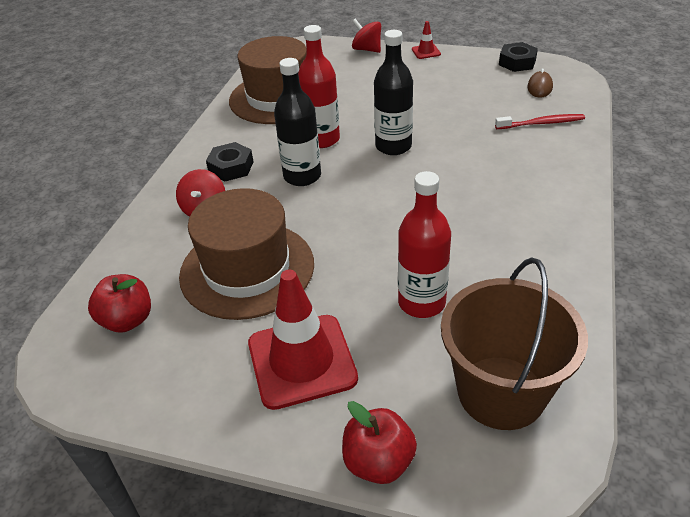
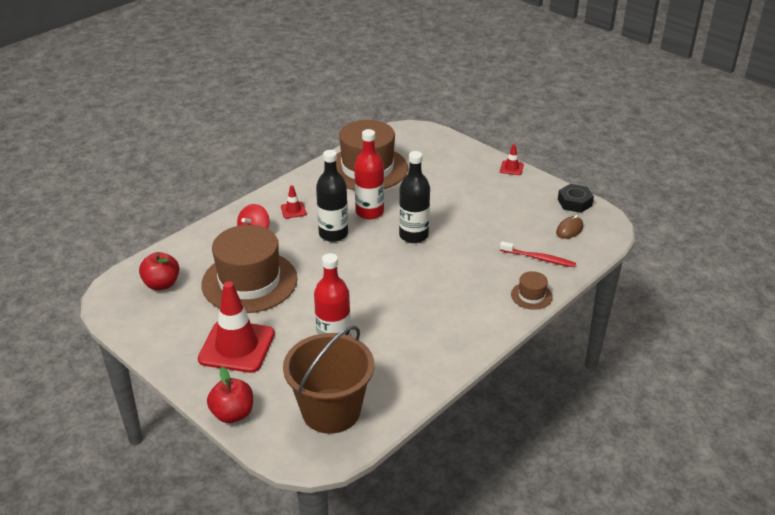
camera: 25 degrees right, 5 degrees down
(231, 167) = (293, 210): black nut -> red traffic cone
(367, 49) = (467, 150): red spinning top -> none
(575, 161) = (531, 296): none -> brown hat

